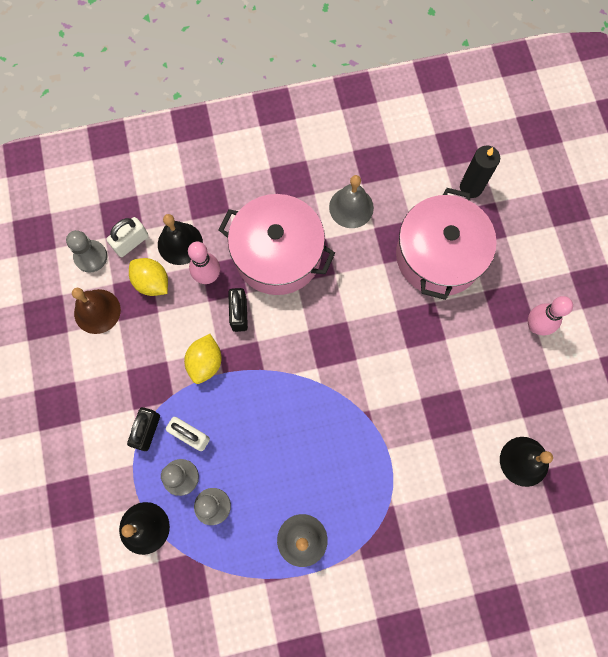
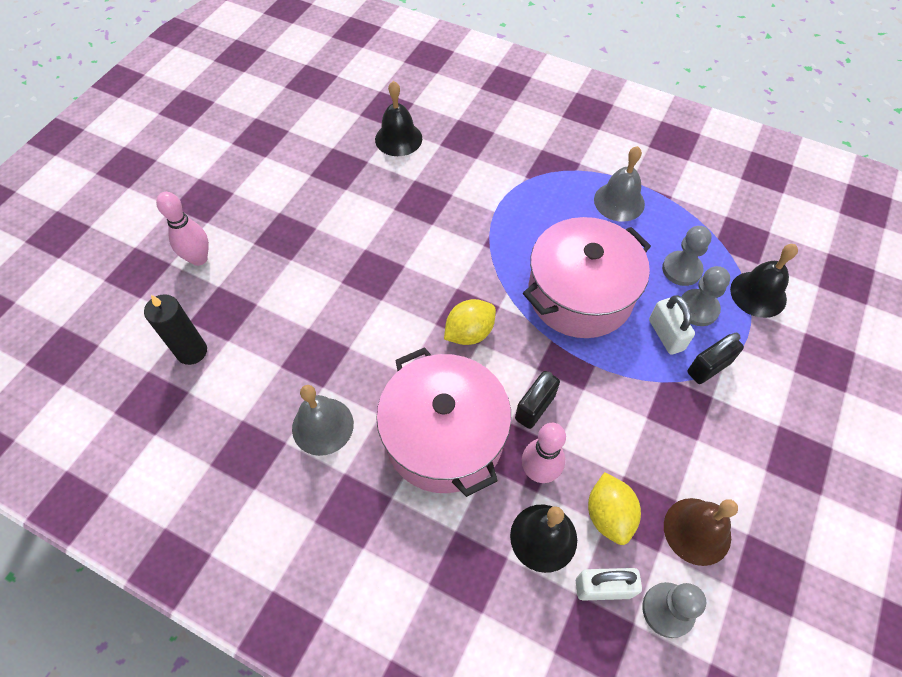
camera: 140 degrees left, 15 degrees down
(205, 362) = (606, 386): yellow lemon -> yellow lemon (469, 333)
(438, 256) = (294, 315): pink pot -> pink pot (580, 294)
(535, 326) = (283, 207): pink bowling pin -> pink bowling pin (199, 258)

